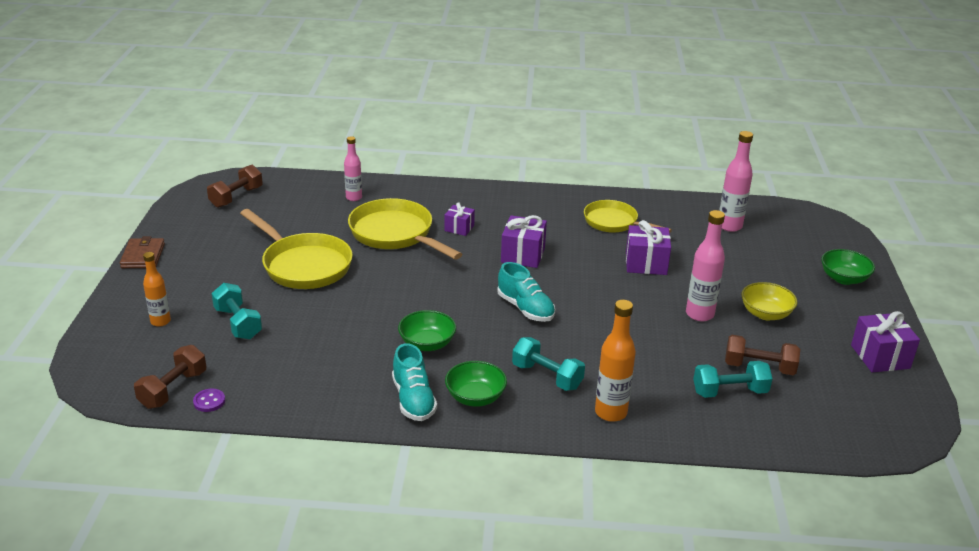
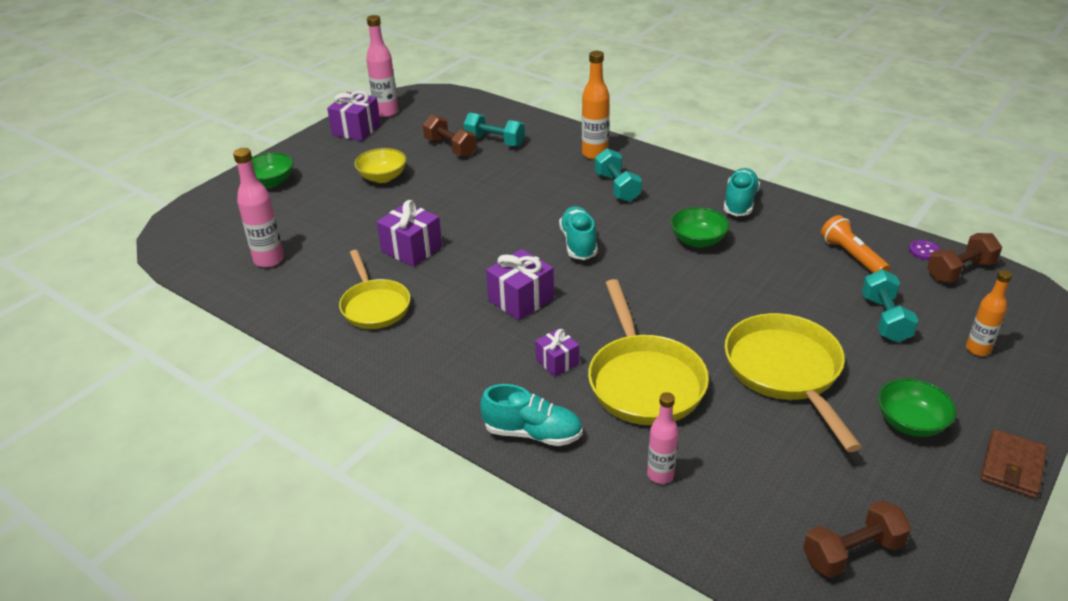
camera: 145 degrees left, 5 degrees up
(279, 373) = (851, 256): none -> orange flashlight
(439, 194) = (532, 433): none -> turquoise shoe
(475, 397) = (688, 190): green bowl -> green bowl (910, 423)
(699, 314) = (435, 193): pink bottle -> pink bottle (386, 112)

